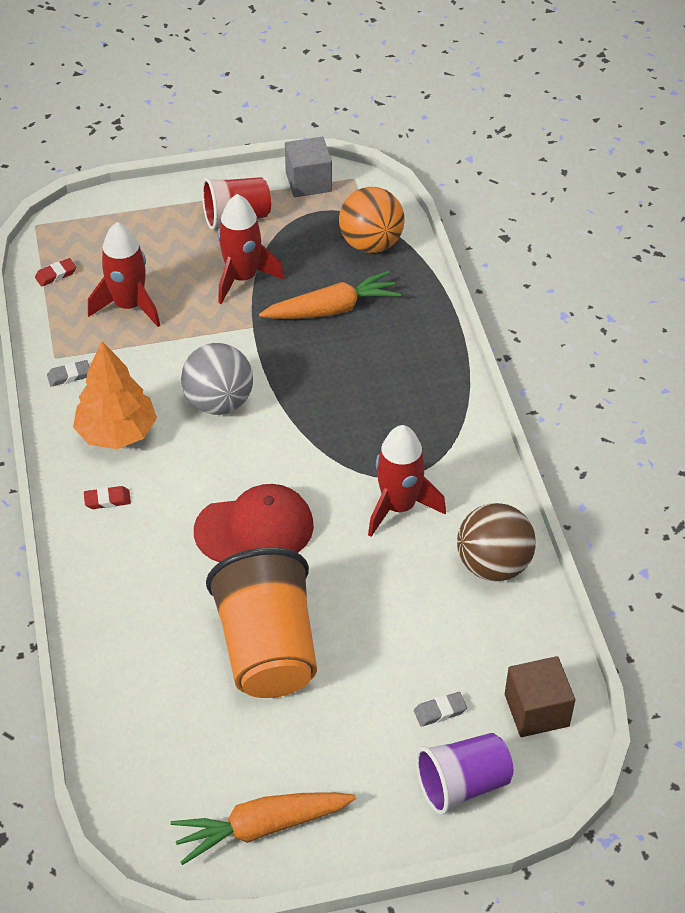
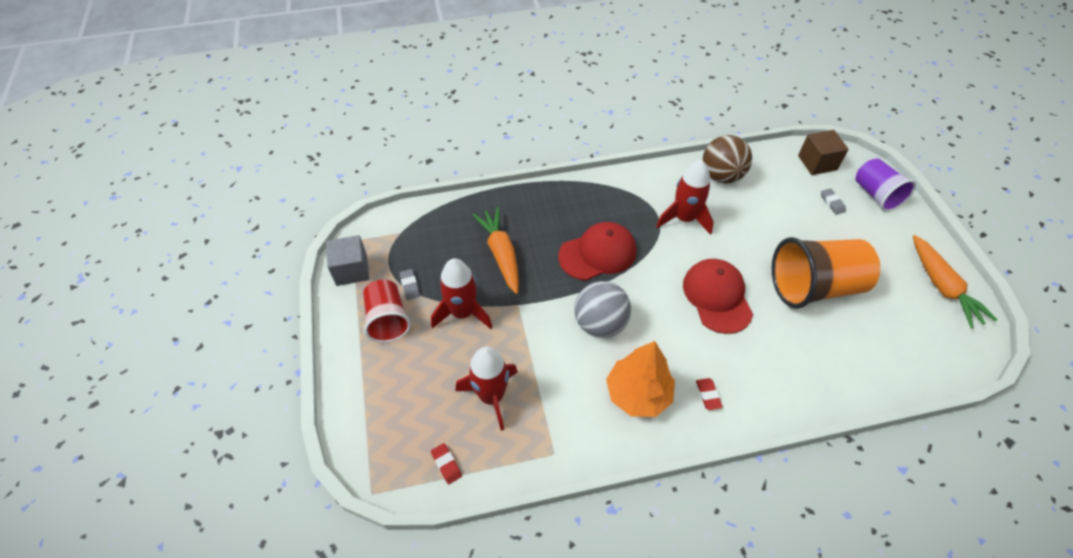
camera: 90 degrees left, 5 degrees up
(69, 376) = (576, 438): grey eraser -> grey eraser (410, 286)
(332, 405) = (598, 253): none -> red cap
(371, 244) = (431, 230): orange ball -> none

